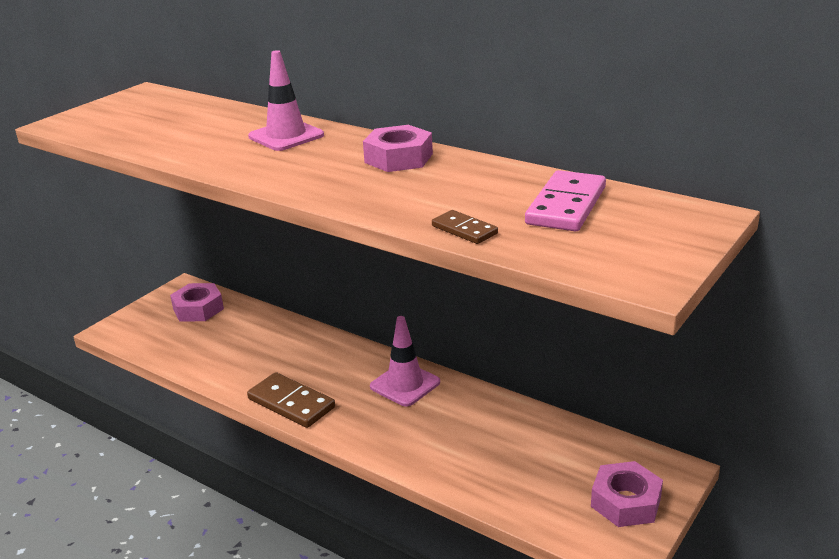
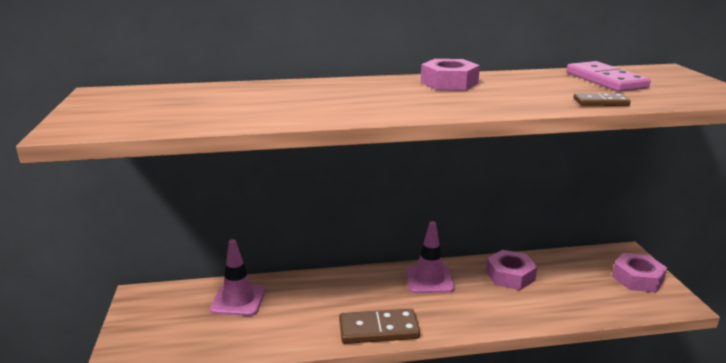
camera: 45 degrees left, 5 degrees down
(198, 309) = (183, 304): pink nut -> pink nut (510, 276)
(286, 136) = (332, 90): pink traffic cone -> pink traffic cone (238, 300)

